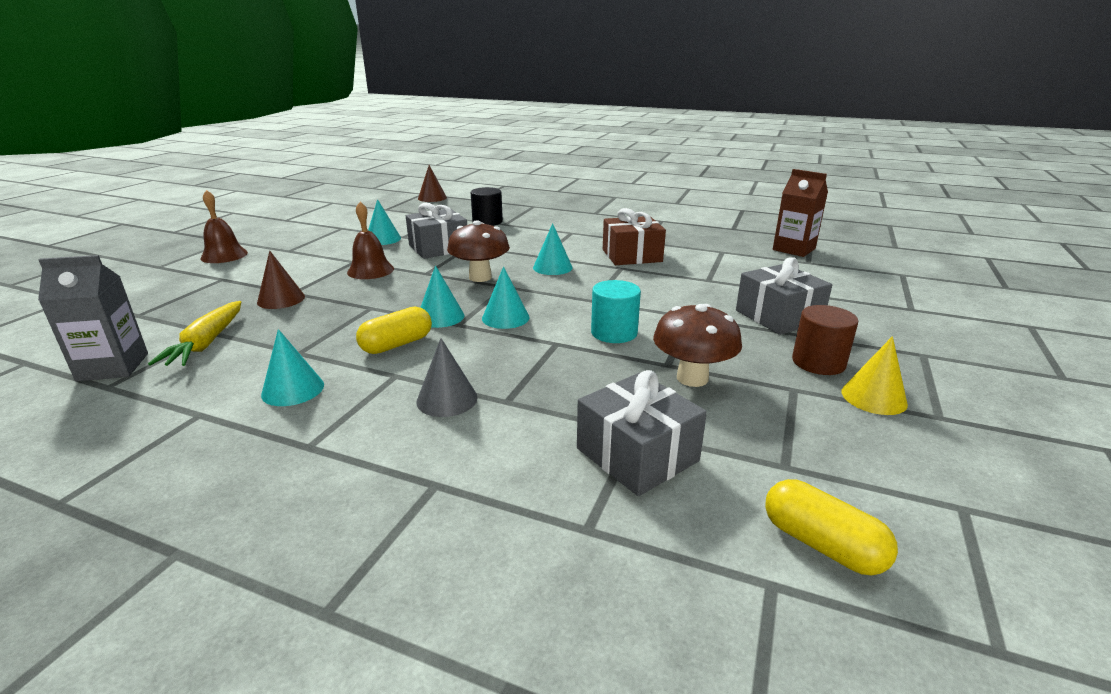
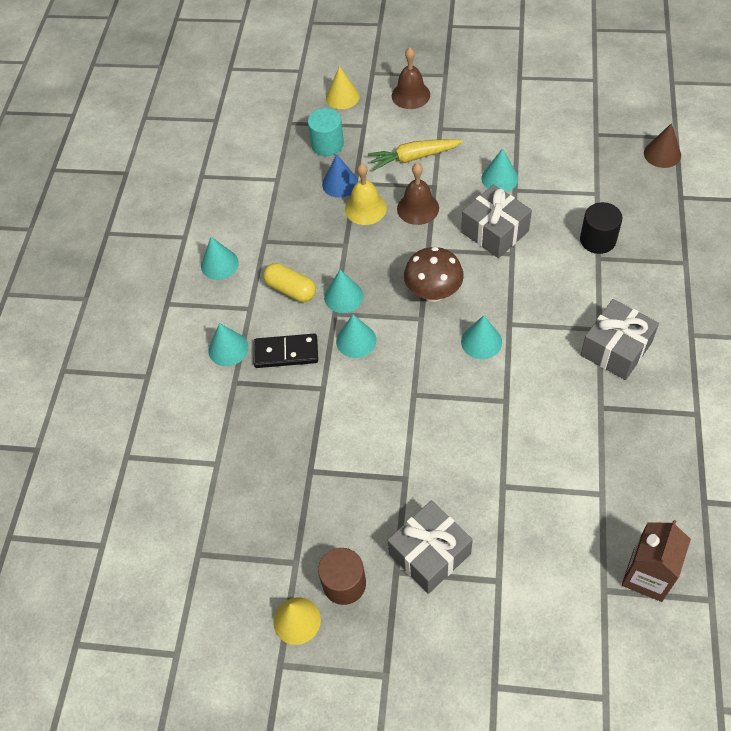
camera: 80 degrees right, 30 degrees up
(113, 367) = (221, 162): grey carton -> none
(160, 283) = (342, 97): none -> yellow cone
(207, 343) = (262, 186): yellow carrot -> yellow carrot (414, 157)
(281, 299) = (340, 183): brown cone -> blue cone
(335, 292) = (365, 208): none -> yellow bell
(447, 399) = (228, 349): grey cone -> turquoise cone
(489, 359) = (286, 353): none -> black domino
(614, 333) = (353, 424): turquoise cylinder -> turquoise cylinder (327, 144)
(632, 255) = (546, 404): brown gift -> none
(637, 454) = (192, 469): grey gift -> grey gift (616, 349)
(692, 378) = (293, 490): brown mushroom -> none
(822, 545) = (132, 570): yellow capsule -> none

